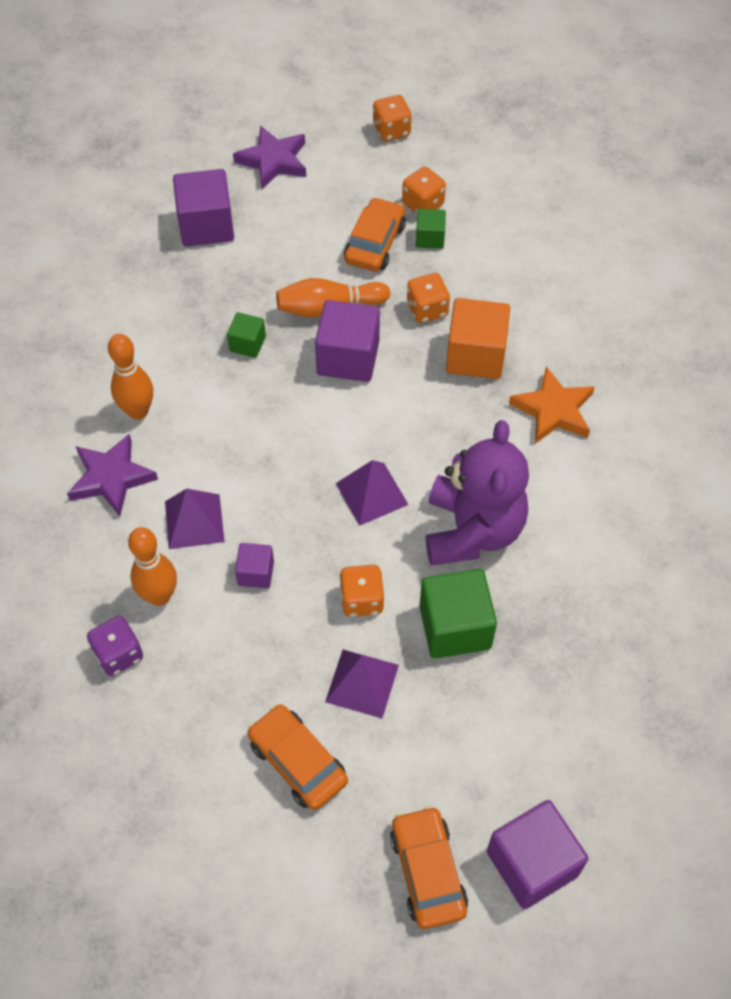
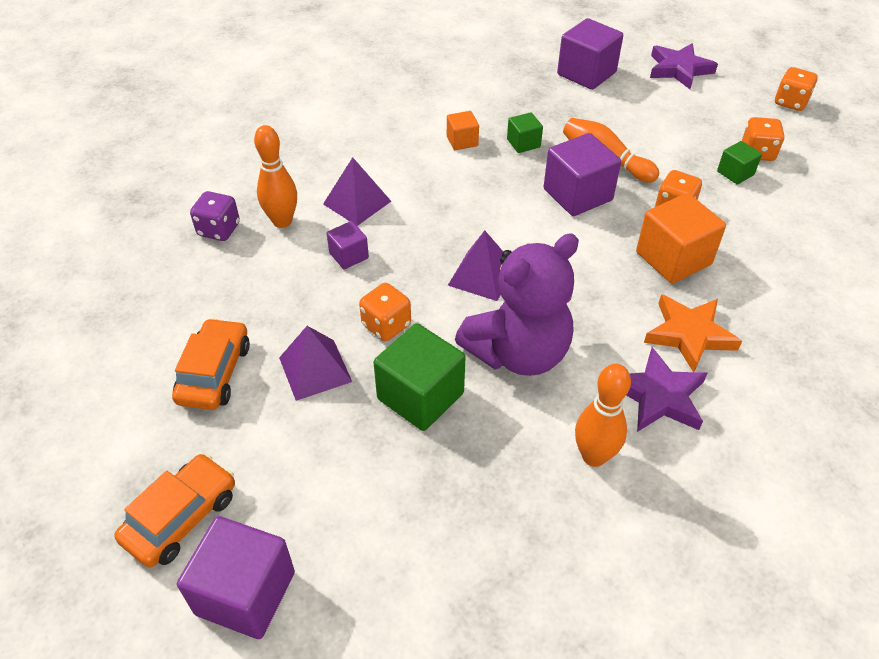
camera: 50 degrees right, 10 degrees down
(111, 478) = (348, 148): purple star -> purple star (659, 396)
(138, 411) = (410, 129): orange bowling pin -> orange bowling pin (594, 456)
(196, 385) = (462, 141): none -> orange cube
(375, 243) = (688, 150): orange car -> none

